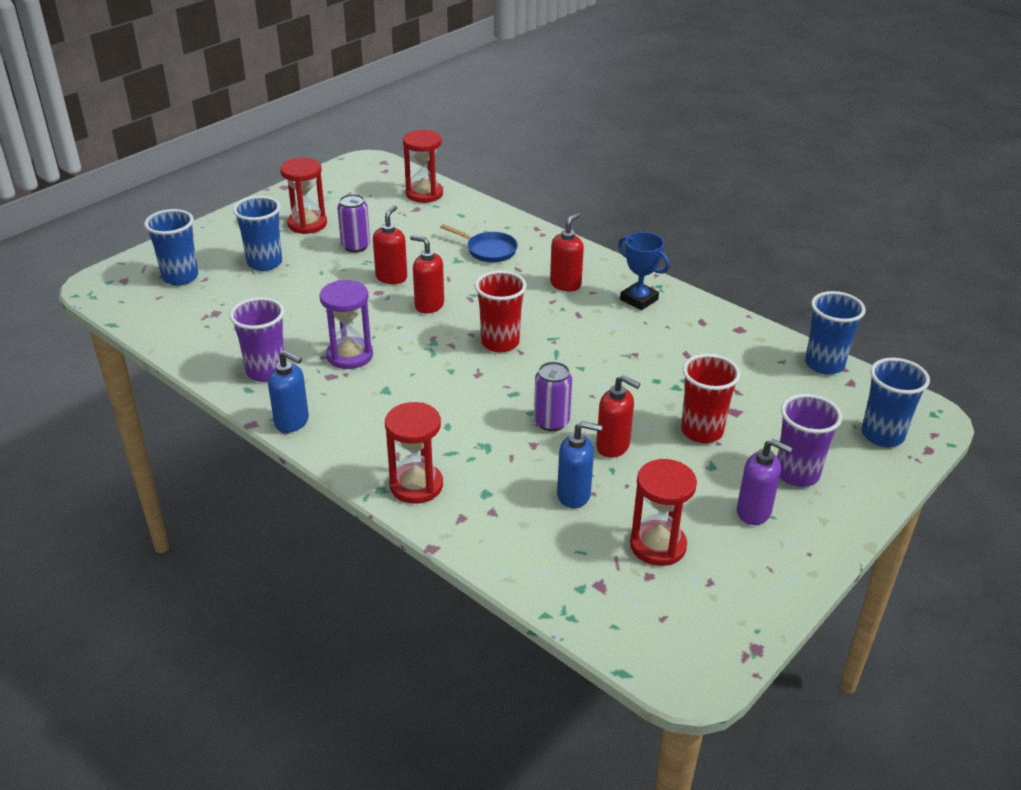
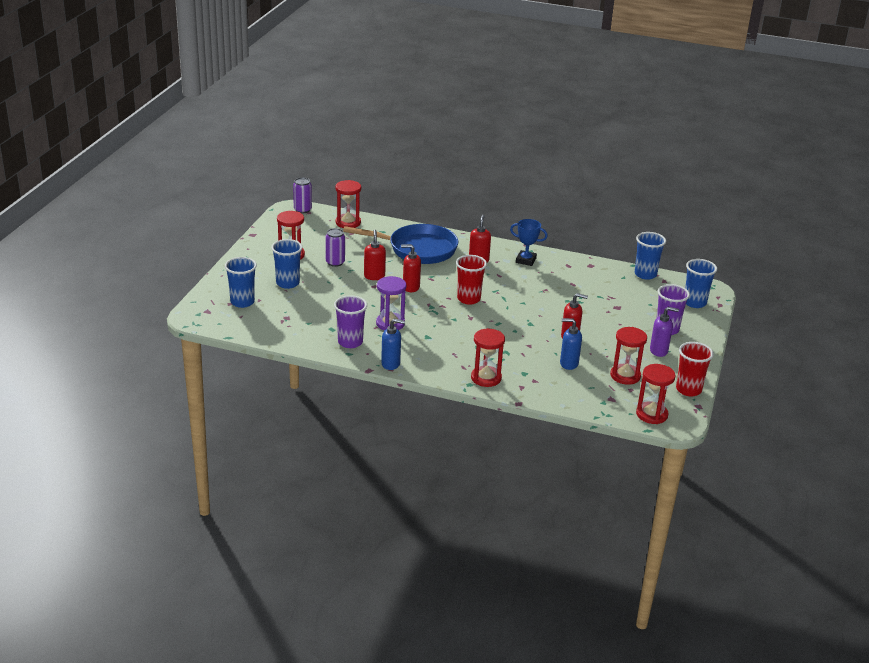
camera: 25 degrees left, 5 degrees down
(488, 250) = (418, 249): blue pan -> blue pan, size x2.08
(551, 422) = (529, 332): purple can -> purple can (302, 210)
(574, 495) = (568, 364): blue soap dispenser -> blue soap dispenser turned 150 degrees counterclockwise
(652, 640) = (651, 414): none -> red hourglass
(702, 431) = (608, 320): red cup -> red cup (688, 390)

